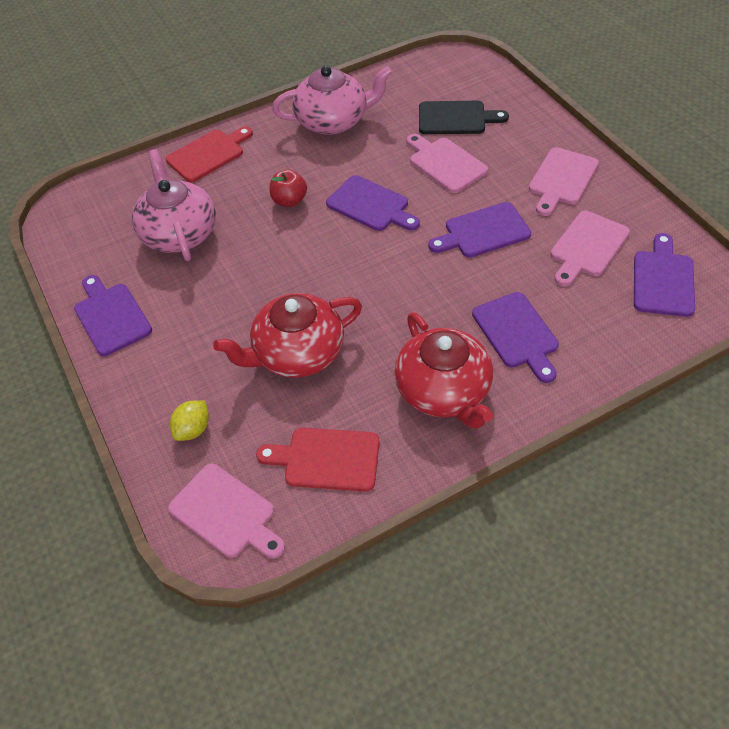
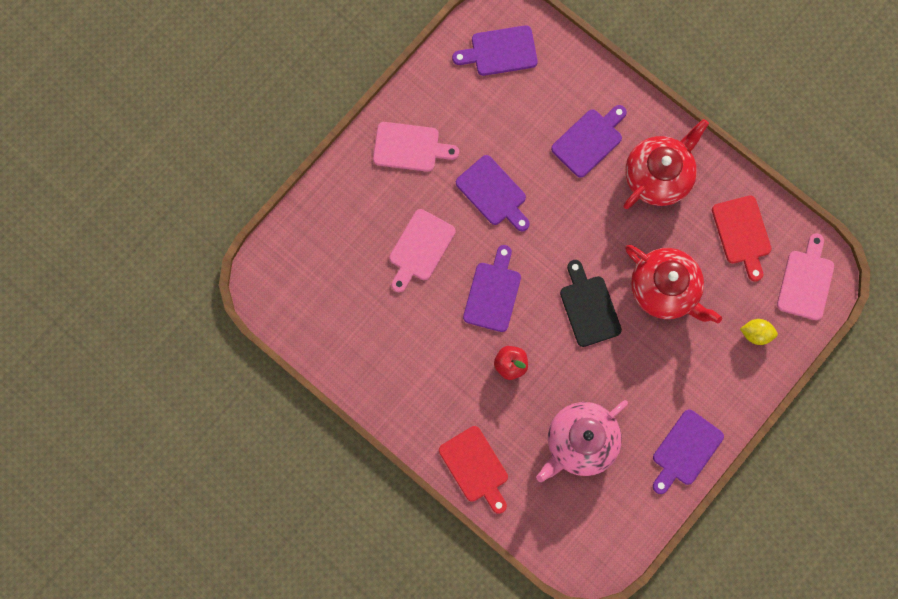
camera: 115 degrees left, 25 degrees up
(208, 154) = (475, 467): red cutting board -> red cutting board turned 150 degrees counterclockwise
(333, 121) = (393, 369): pink teapot -> none
(456, 118) = (354, 258): black cutting board -> black cutting board (589, 307)
(587, 247) = (483, 111): pink cutting board -> none

